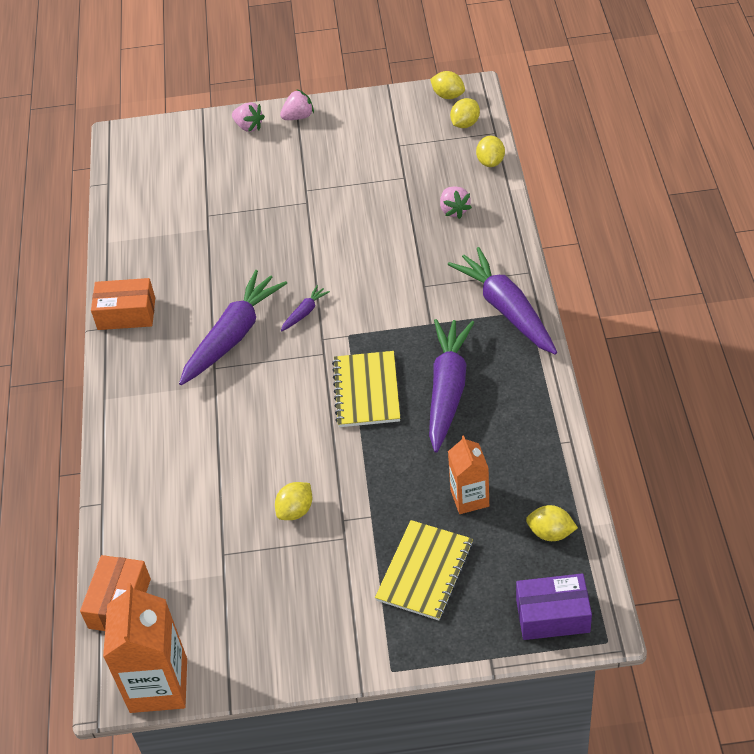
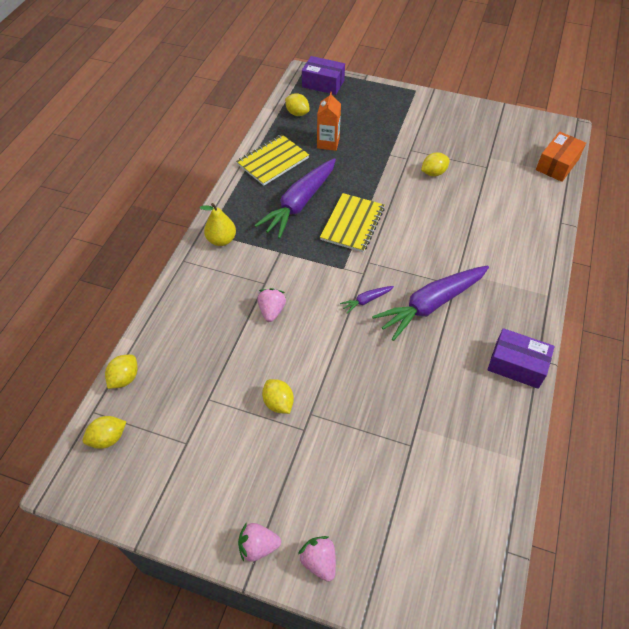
camera: 160 degrees left, 5 degrees up
(126, 313) = (516, 365): orange box -> purple box
(158, 685) = (541, 123): orange carton -> none
(425, 571) = (375, 120): yellow notebook -> yellow notebook (273, 161)
(448, 95) = (92, 489): yellow lemon -> yellow lemon (278, 403)
(454, 210) = (193, 341): pink strawberry -> pink strawberry (272, 311)
(506, 309) = (221, 240): purple carrot -> yellow pear

